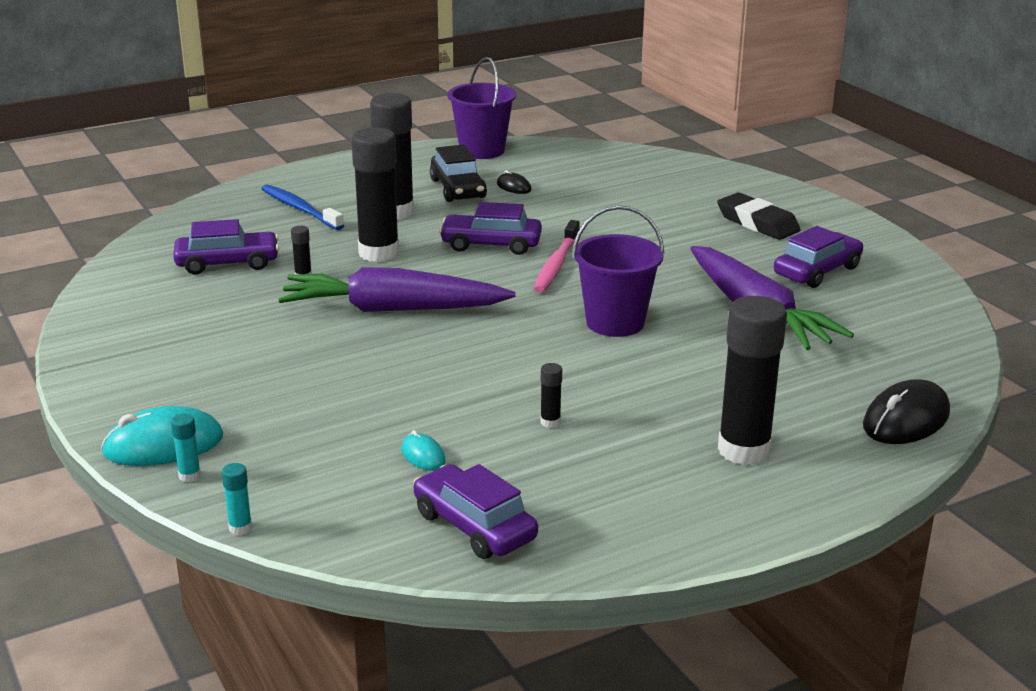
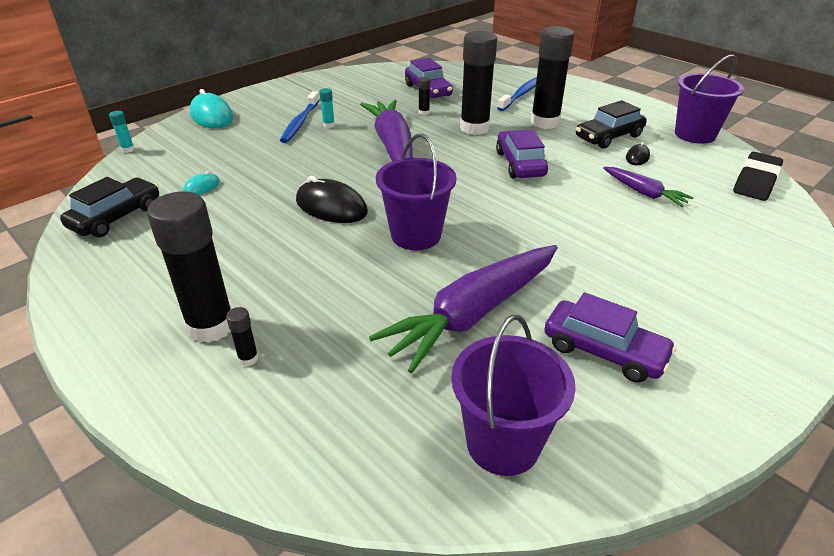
camera: 75 degrees right, 10 degrees up
(189, 476) = (181, 128): turquoise glue stick -> turquoise glue stick (328, 125)
(258, 368) = (300, 122): none -> blue toothbrush
(474, 526) = (116, 217): purple car -> black car
(550, 422) = (248, 227): black glue stick -> black glue stick (248, 358)
(556, 264) = (506, 195): pink toothbrush -> none
(587, 201) = (644, 193): none -> purple carrot
(757, 223) = (694, 296): black eraser -> black eraser (756, 181)
(906, 420) = (277, 442): black mouse -> black mouse (331, 207)
(912, 328) = (503, 443): none -> purple bucket

